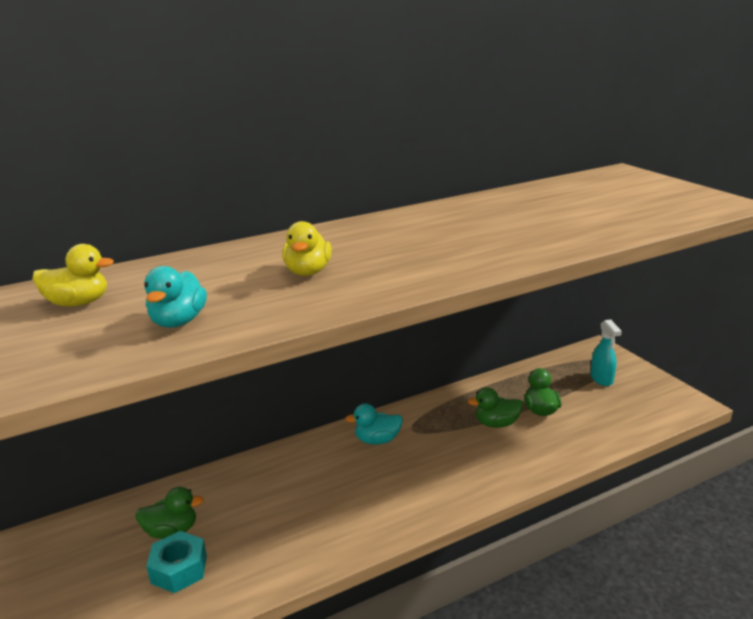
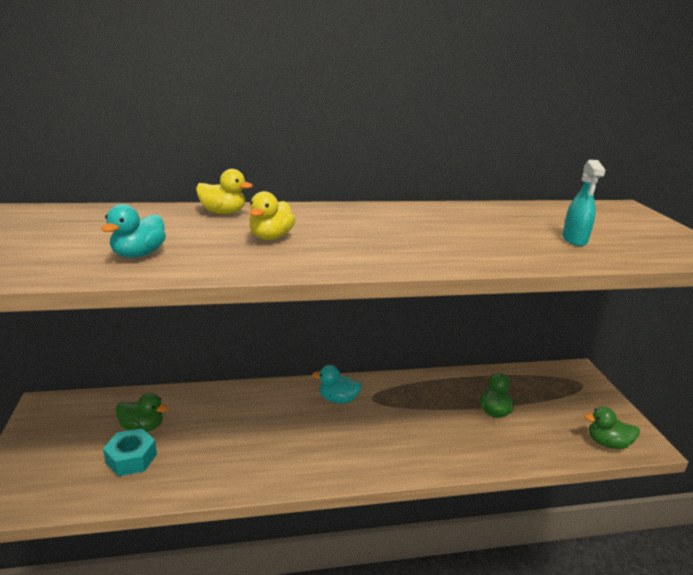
camera: 15 degrees right, 0 degrees up
(78, 303) = (83, 225): yellow duck -> yellow duck (223, 212)
(496, 424) = (448, 413): green duck -> green duck (607, 443)
(601, 379) = (567, 398): turquoise spray bottle -> turquoise spray bottle (574, 240)

